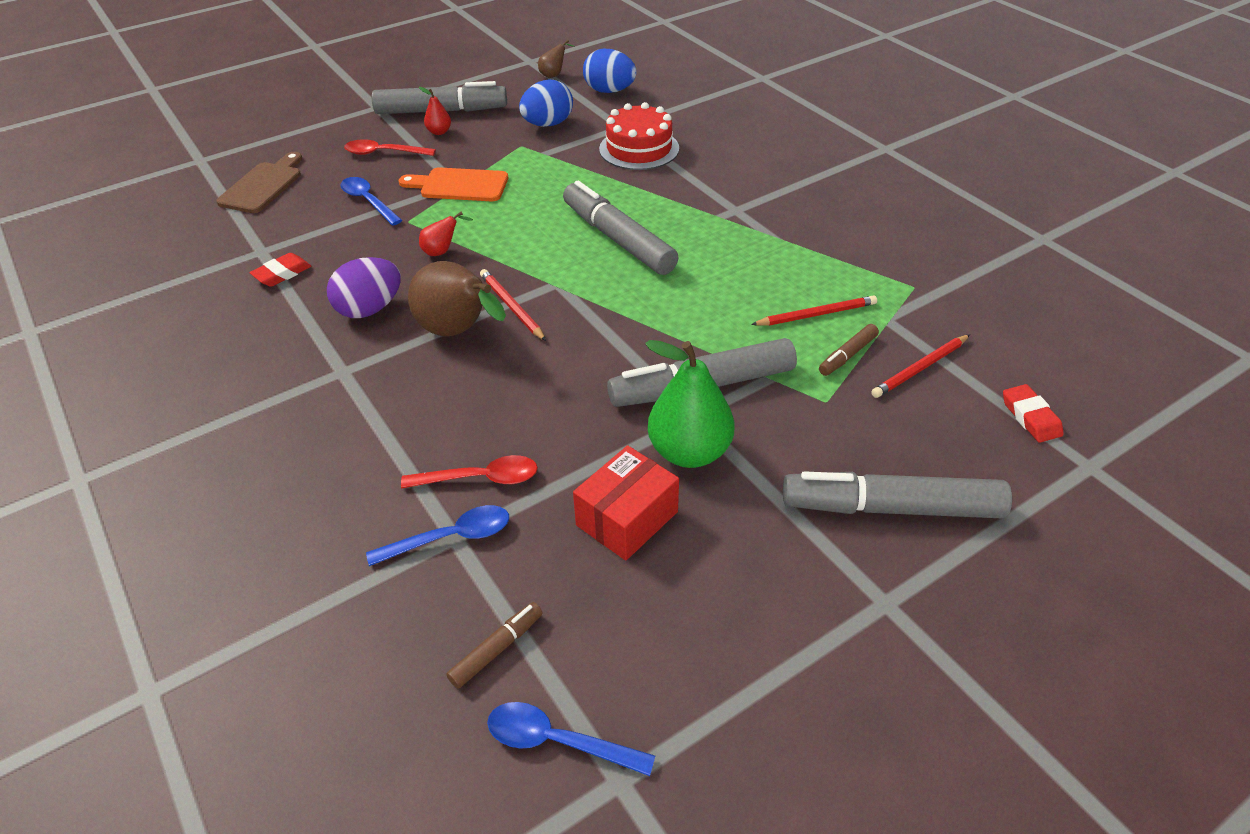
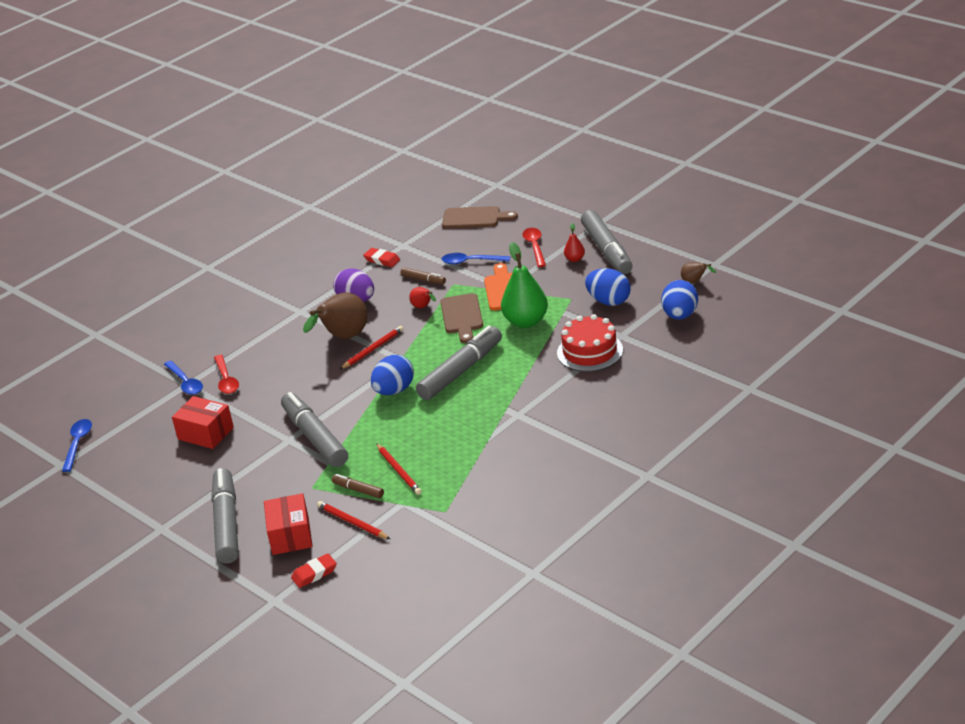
camera: 80 degrees right, 10 degrees down
(368, 201) = (471, 262): blue spoon -> blue spoon turned 120 degrees counterclockwise
(492, 223) = (462, 316): none -> brown cutting board
(496, 649) = (122, 415): brown marker -> brown marker (423, 280)
(628, 298) = (394, 391): none -> blue egg
(689, 452) = (258, 444): green pear -> green pear (526, 322)
(938, 434) = (290, 535): none -> red box

